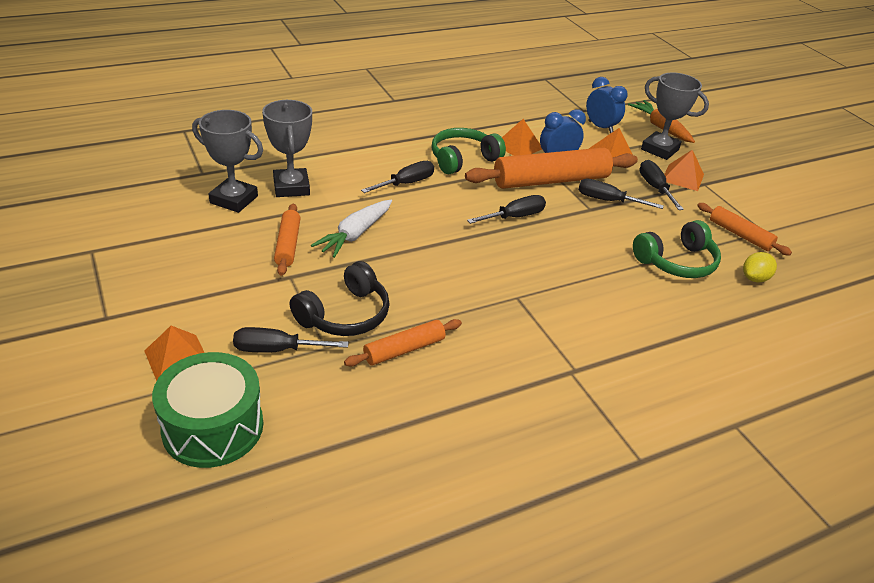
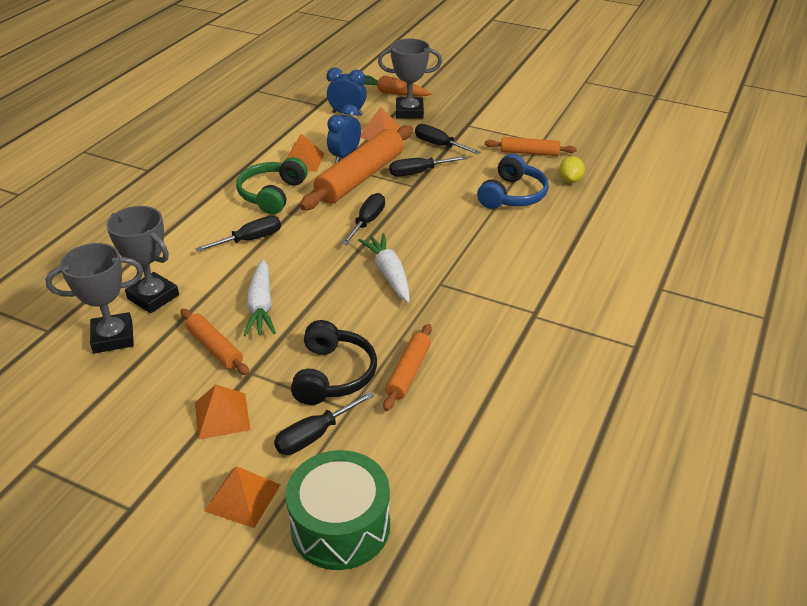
camera: 35 degrees left, 0 degrees up
(406, 183) = (250, 240): black screwdriver -> black screwdriver turned 45 degrees clockwise
(482, 266) = (389, 274): none -> white carrot
(676, 262) = (512, 195): green headphones -> blue headphones
(683, 177) = (448, 127): orange pyramid -> orange pyramid (222, 415)

